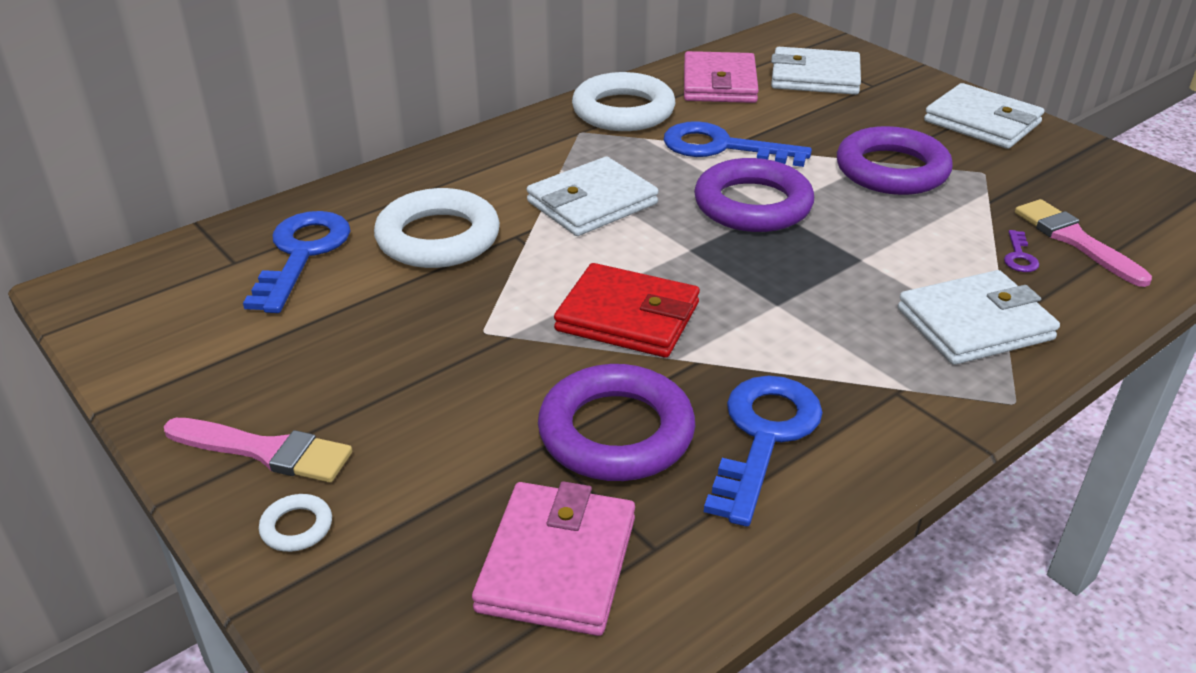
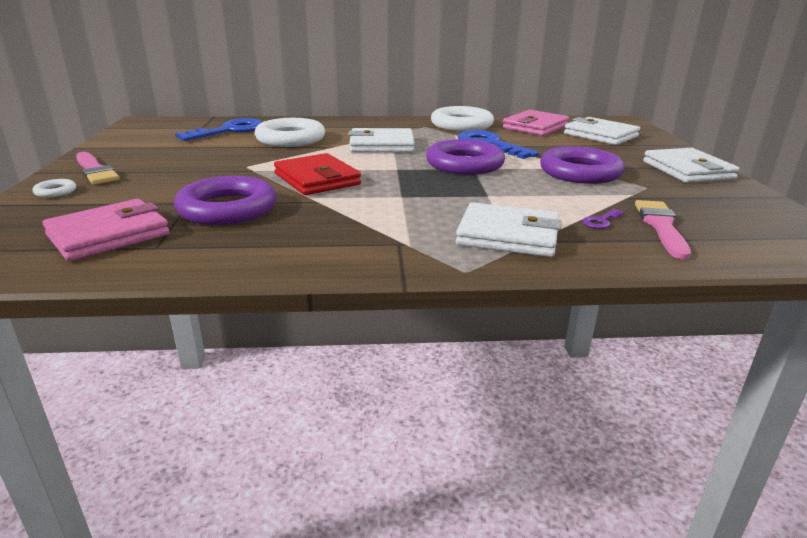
camera: 35 degrees right, 10 degrees down
(764, 437) = (290, 233): blue key -> none

